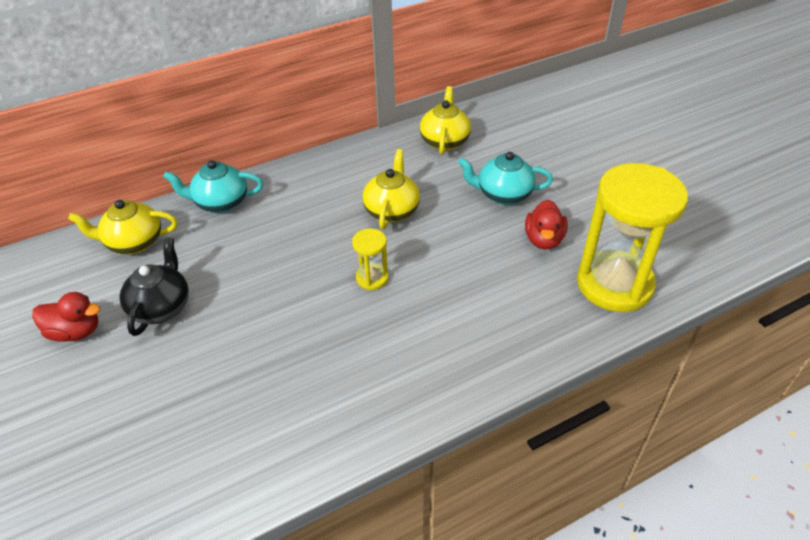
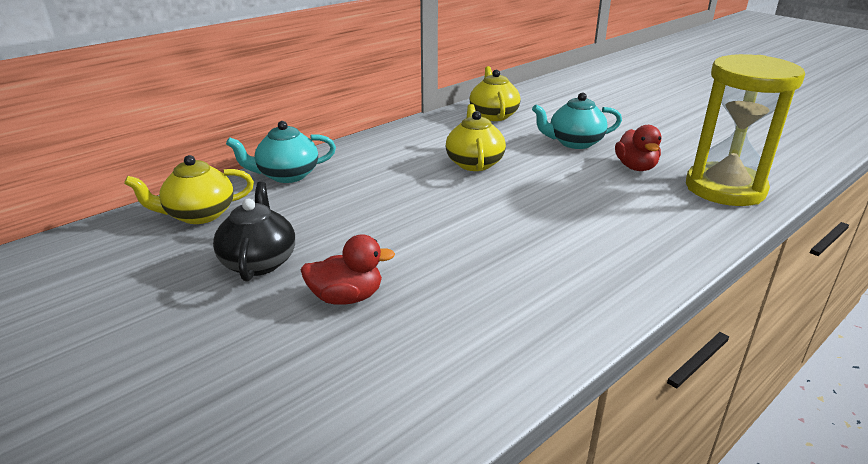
camera: 15 degrees left, 15 degrees down
(76, 331) = (156, 297): red duck -> red duck (346, 297)
(372, 278) = (487, 211): yellow hourglass -> none

